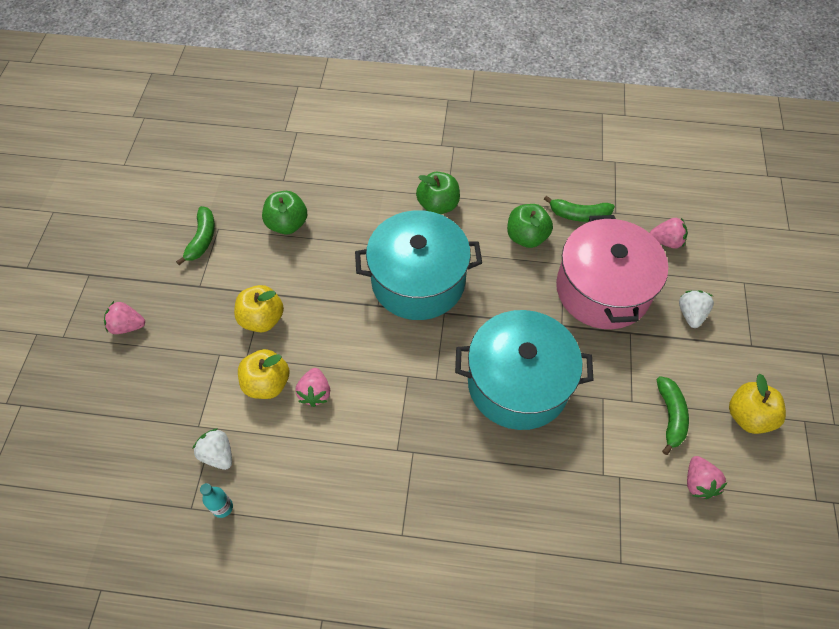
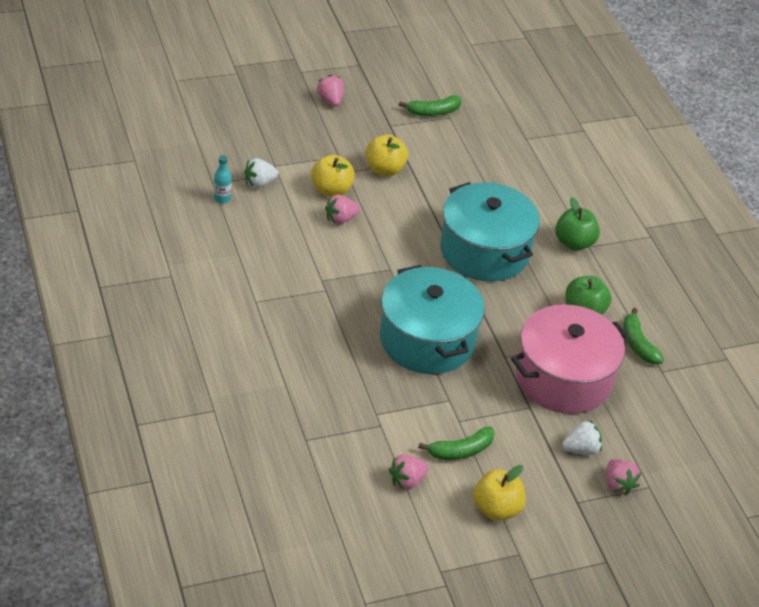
camera: 60 degrees right, 15 degrees down
(218, 454) = (259, 183): white strawberry -> white strawberry turned 135 degrees counterclockwise
(287, 224) = (483, 155): green apple -> none
(666, 241) = (655, 416): pink strawberry -> pink strawberry (618, 484)

